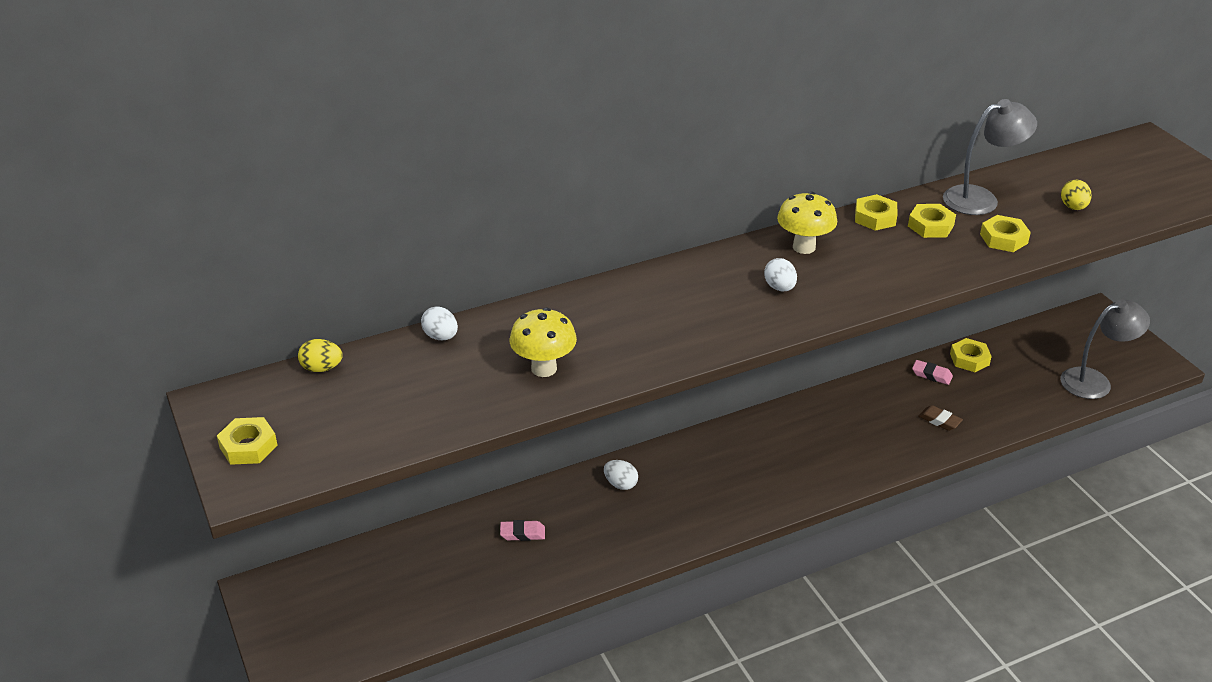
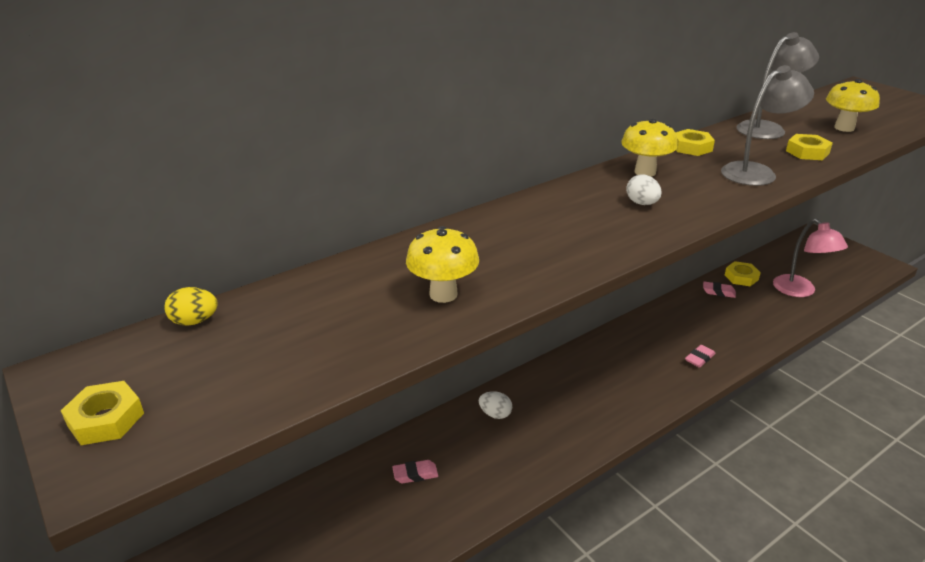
camera: 10 degrees left, 5 degrees down
(441, 337) = (324, 277): white egg -> none
(870, 453) = (699, 358): none -> pink eraser
(930, 226) = (741, 149): yellow nut -> none
(939, 421) = (742, 326): brown eraser -> none
(1034, 386) = (800, 291): none -> pink lamp
(1073, 207) = (844, 128): yellow egg -> yellow mushroom
(1094, 381) = (843, 282): grey lamp -> grey lamp (756, 172)

